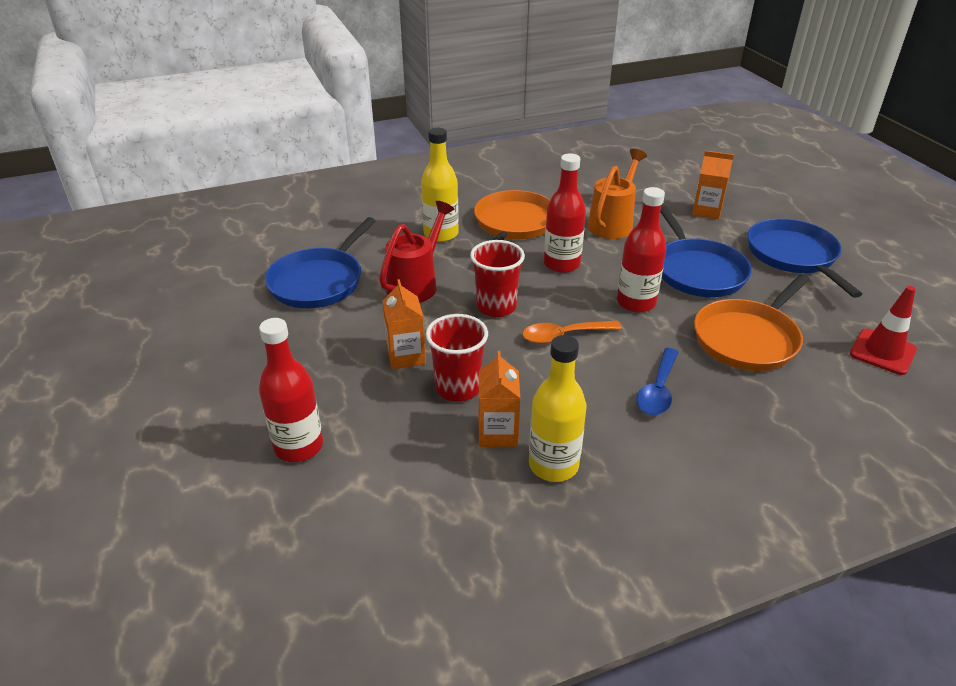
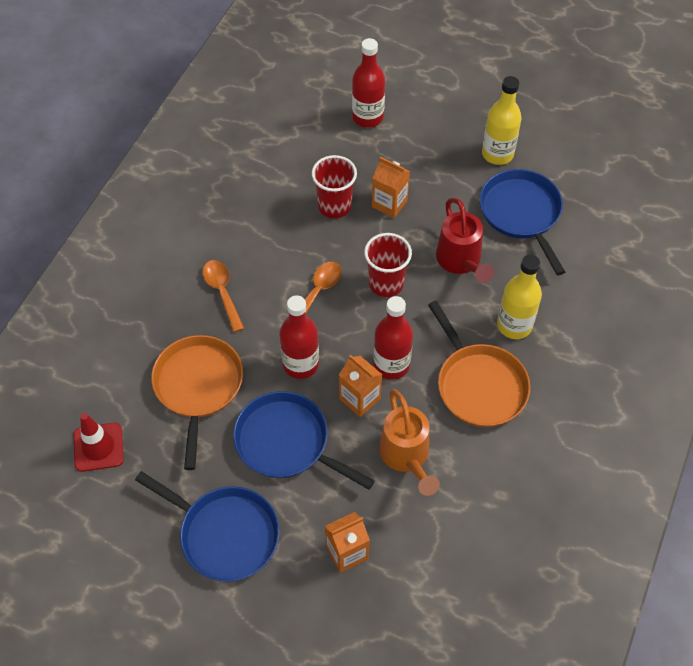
camera: 135 degrees right, 20 degrees up
(497, 433) = (282, 196): orange carton -> orange carton (360, 399)
(553, 465) = (236, 200): yellow bottle -> yellow bottle (497, 154)
(658, 390) = (222, 292): blue spoon -> orange spoon

